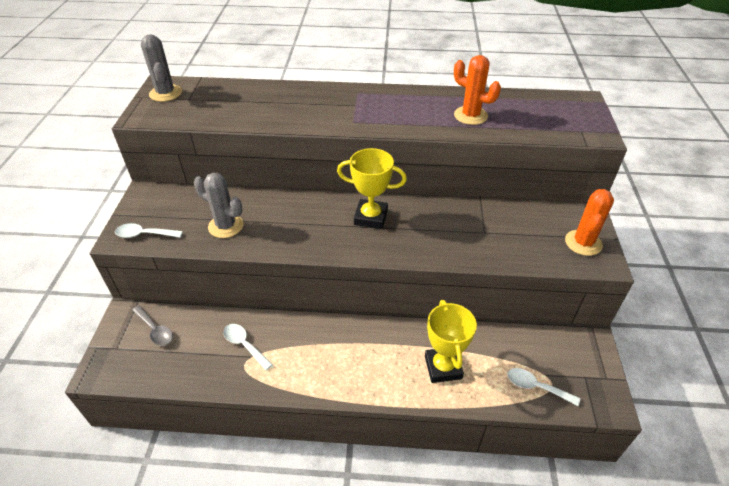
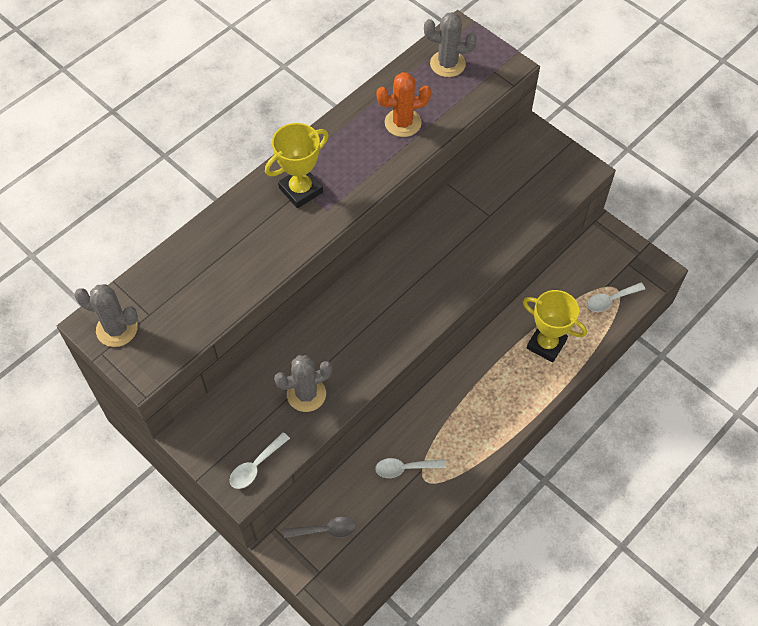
camera: 50 degrees left, 15 degrees up
(371, 217) = (399, 279): yellow trophy -> yellow trophy (301, 190)
(550, 109) = (447, 64): none -> grey cactus
(583, 243) = (557, 164): orange cactus -> none

